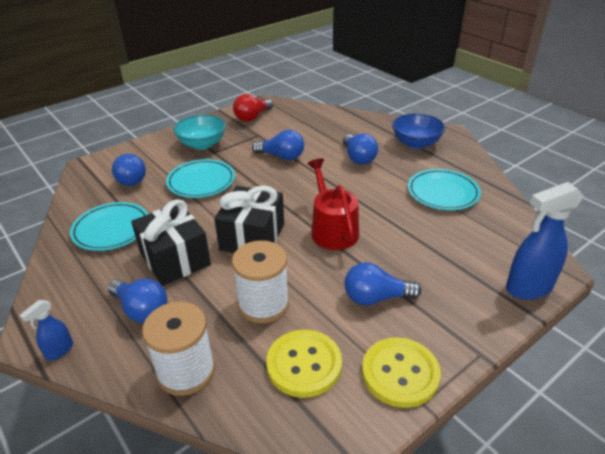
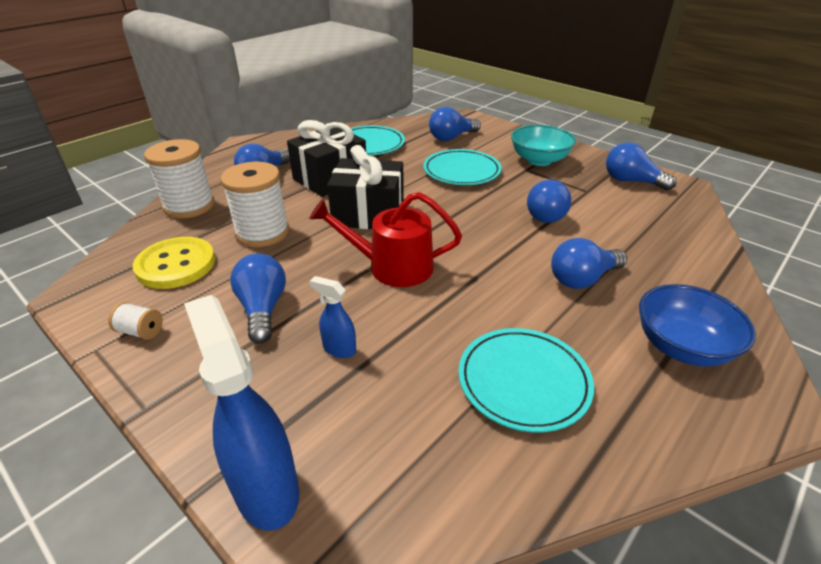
camera: 80 degrees right, 0 degrees up
(59, 351) = (226, 155): blue spray bottle -> blue spray bottle (339, 349)
(252, 117) = (631, 181): red light bulb -> blue light bulb
(332, 229) = (392, 267): red watering can -> red watering can turned 150 degrees counterclockwise
(400, 373) = (140, 331): yellow button -> white spool

